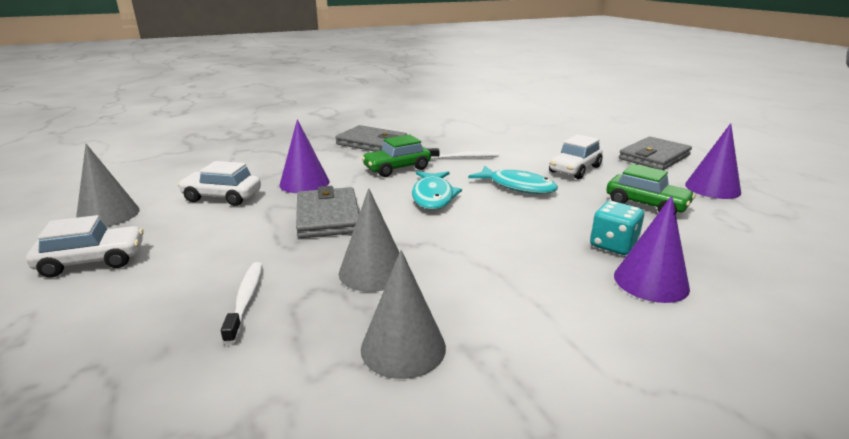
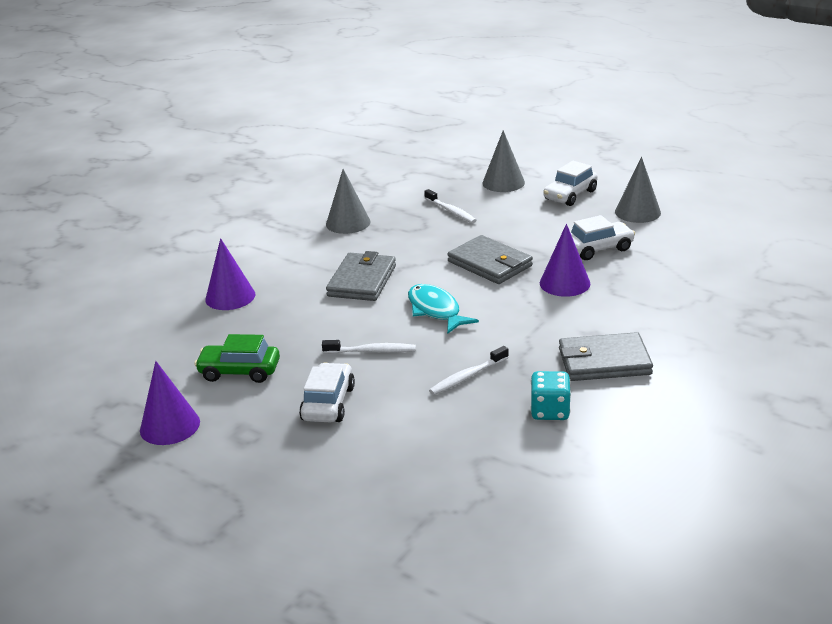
camera: 150 degrees right, 5 degrees up
(373, 271) = (405, 244): grey cone -> grey cone (503, 182)
(397, 168) = (513, 331): green car -> none
(517, 186) = (372, 351): turquoise fish -> white toothbrush
(613, 245) = (260, 316): turquoise dice -> turquoise dice (550, 411)
(654, 157) = (237, 473): grey wallet -> grey wallet (362, 281)

